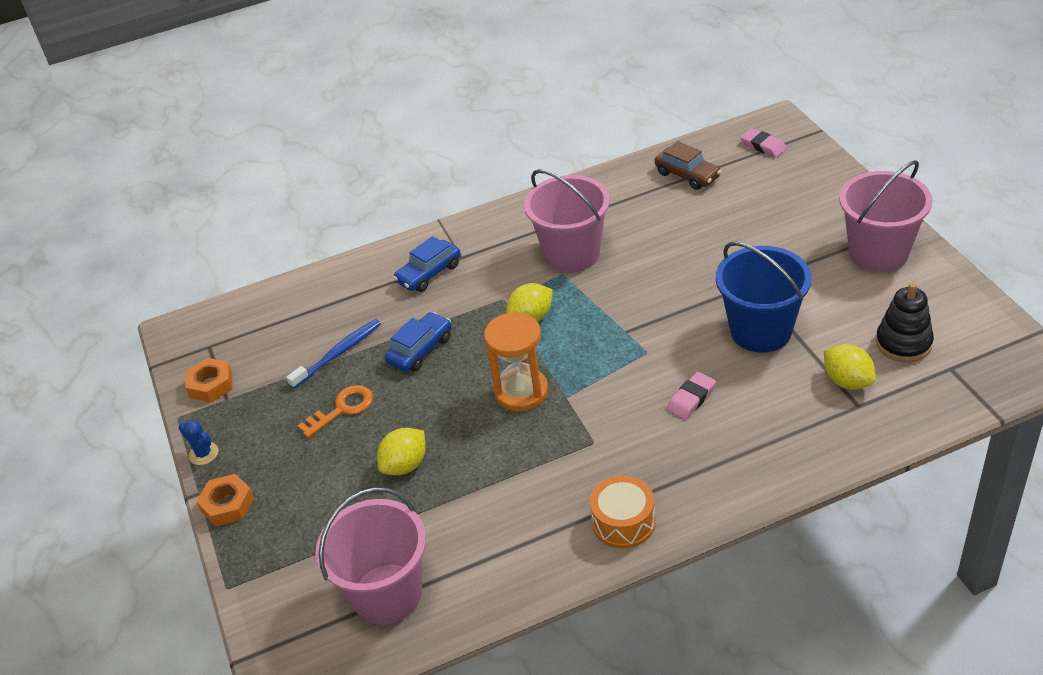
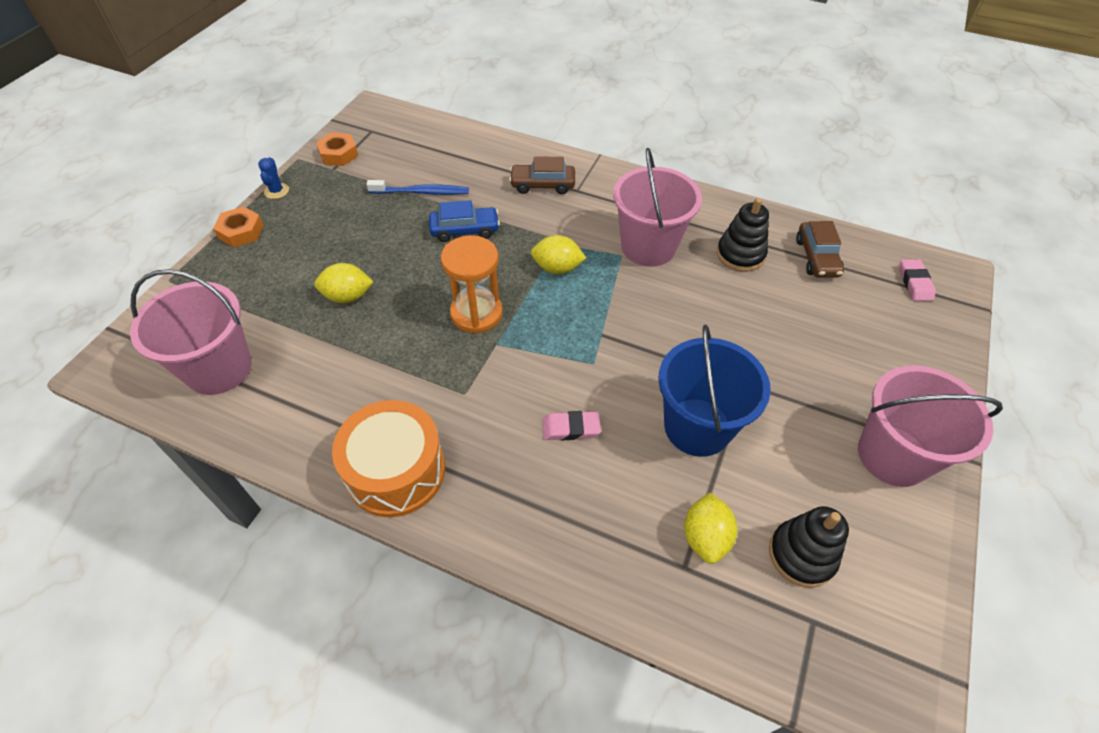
camera: 40 degrees right, 10 degrees up
(342, 409) = (372, 229): orange key -> none
(429, 273) = (542, 185): blue car -> brown car
(623, 522) = (396, 471): orange drum -> orange drum, size x1.53
(639, 211) = (740, 255): none -> black stacking toy

